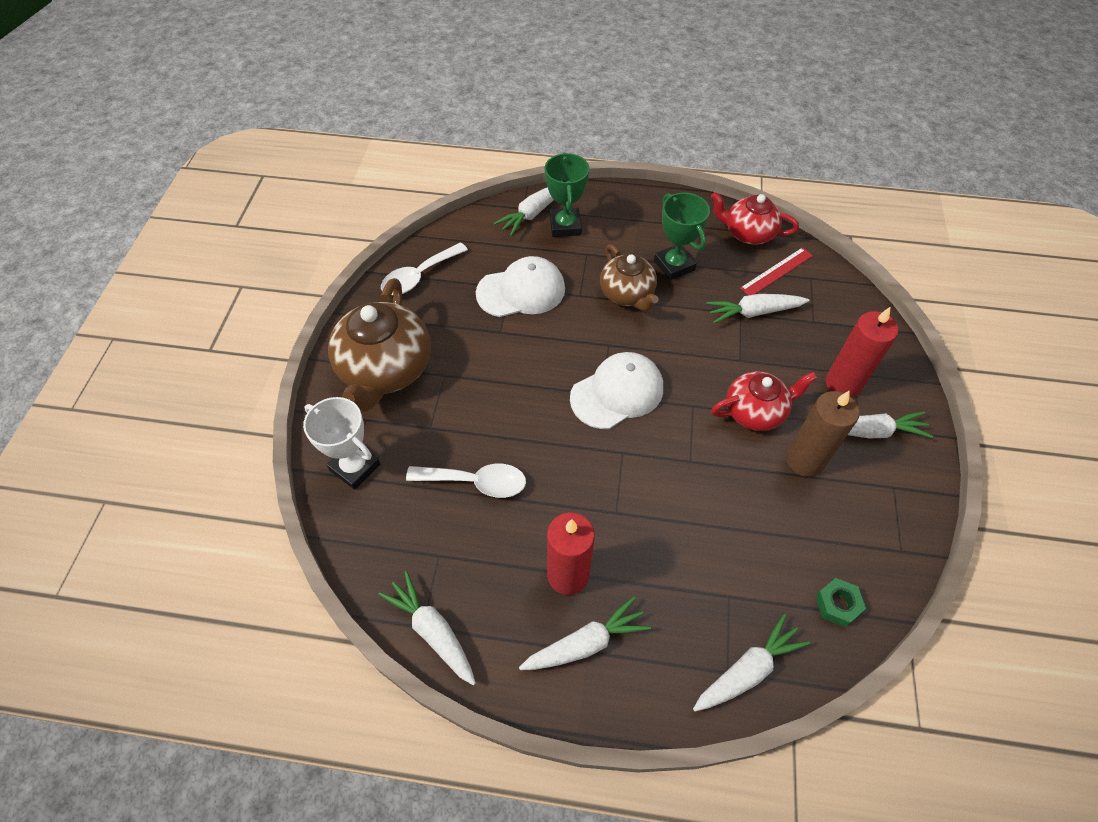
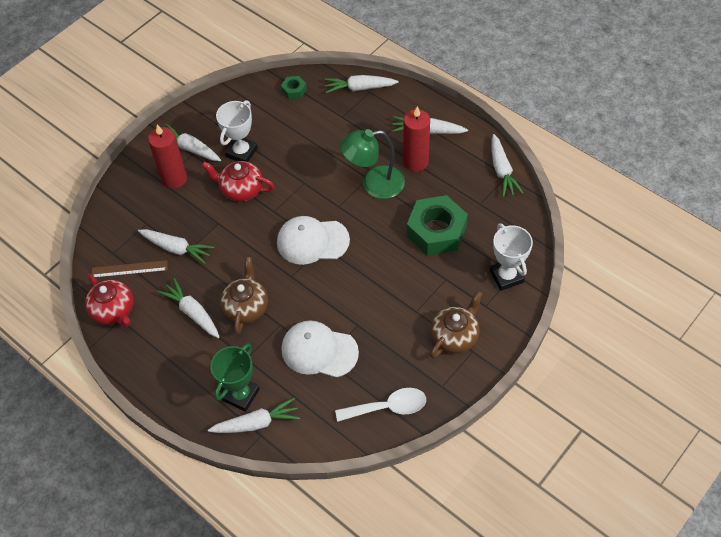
camera: 145 degrees left, 0 degrees up
(385, 369) = (454, 336): brown teapot -> brown teapot, size x0.62
(476, 482) = (436, 231): white spoon -> green nut
(600, 507) = (374, 184): none -> green lamp
(674, 265) = (193, 312): green trophy -> white carrot
(777, 272) = (129, 269): red ruler -> brown ruler
(804, 460) = (242, 152): brown candle -> white trophy

